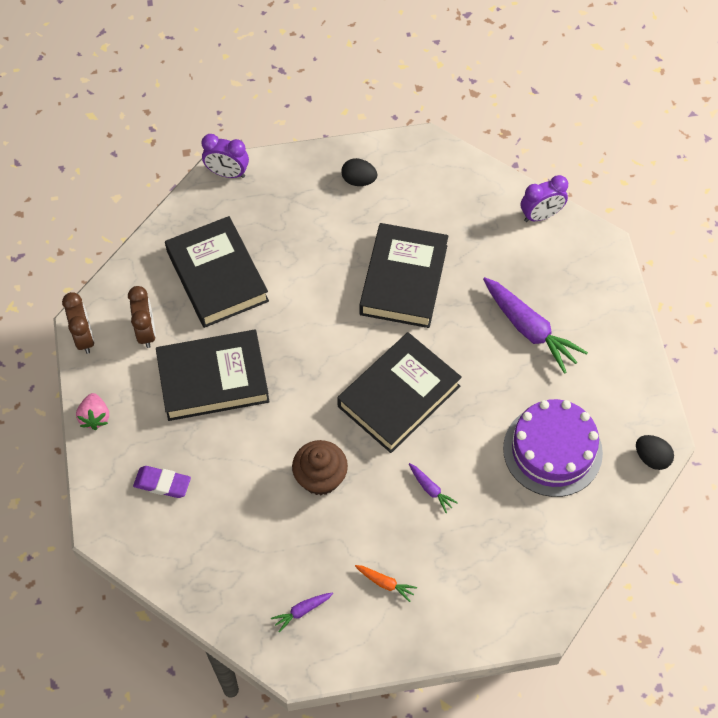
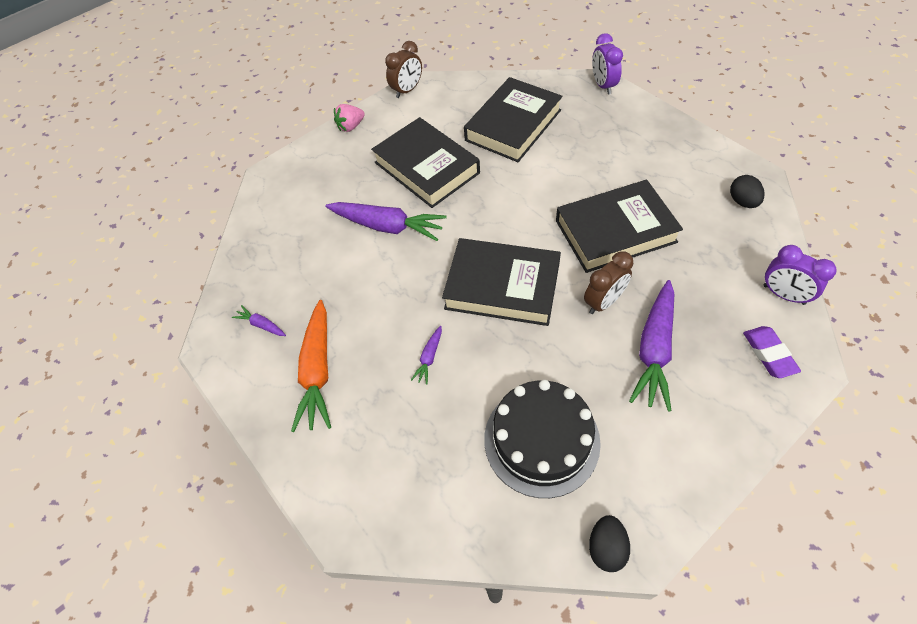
camera: 65 degrees right, 5 degrees down
(146, 332) = (436, 115): brown clock -> brown clock (604, 302)
(162, 484) = (322, 186): purple eraser -> purple eraser (768, 354)
(263, 450) = (387, 226): none -> purple carrot
(320, 477) = (388, 274): brown cupcake -> none
(359, 180) = (677, 155): black egg -> black egg (742, 201)
(385, 583) = (318, 371): orange carrot -> orange carrot, size x2.17
(552, 450) = (541, 440): purple cake -> black cake

